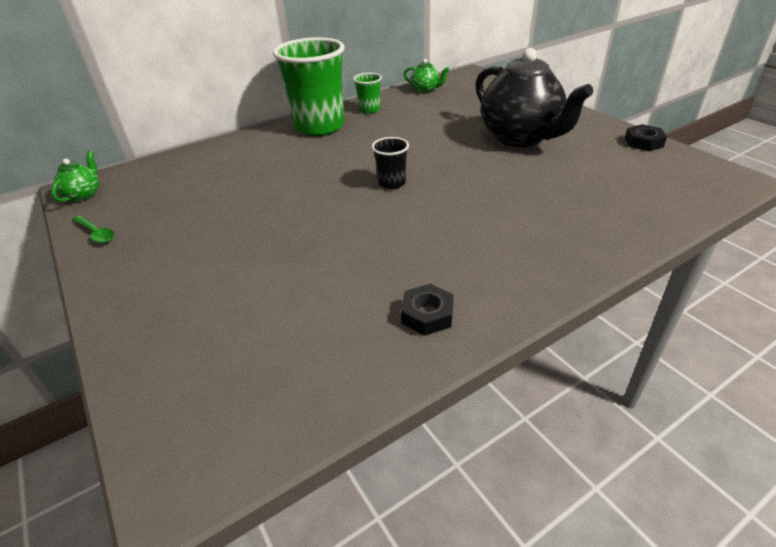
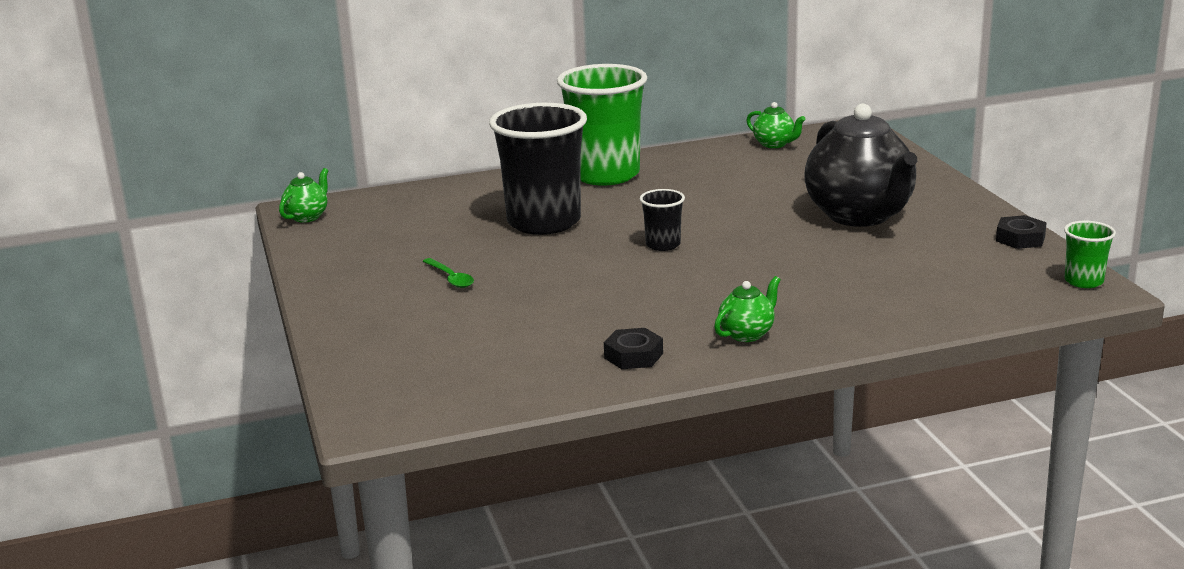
camera: 15 degrees right, 15 degrees down
(96, 233) = (318, 253): green spoon -> green spoon (450, 278)
(288, 174) = (544, 222): none -> black cup
(369, 110) = (682, 161): green cup -> green cup (1083, 281)
(512, 269) = (747, 334): none -> green teapot

